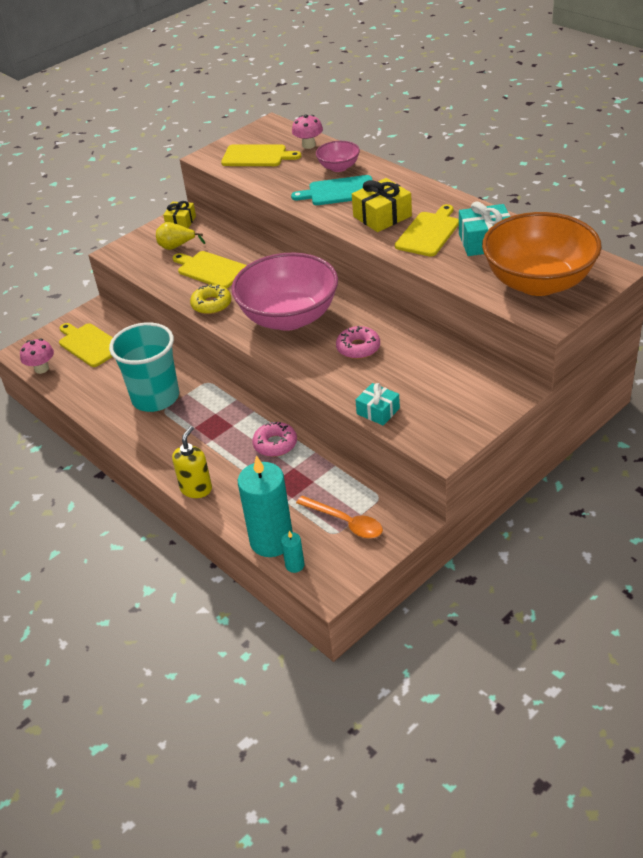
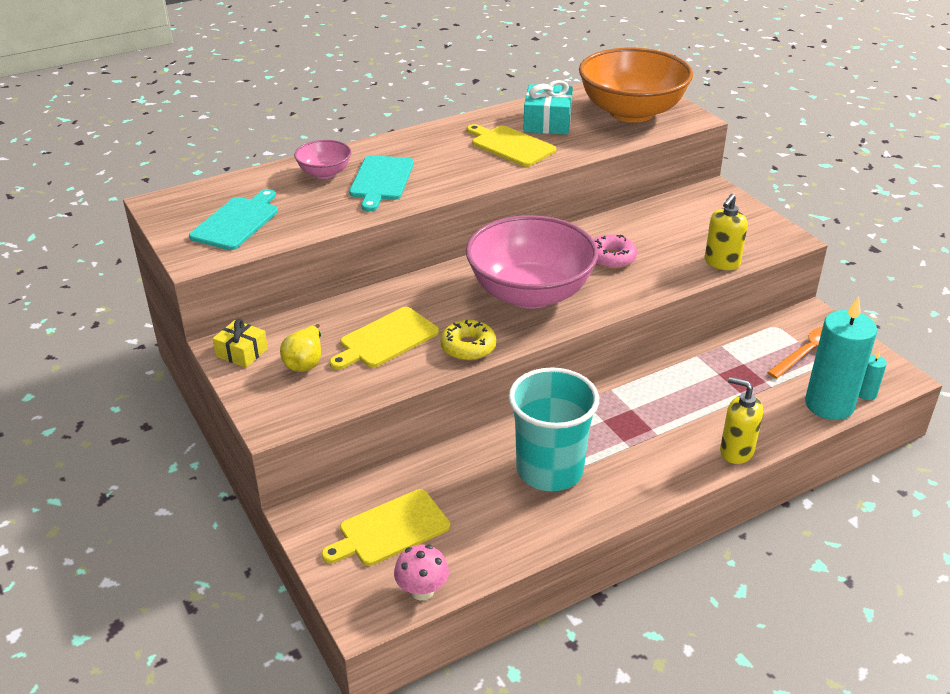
camera: 80 degrees left, 5 degrees down
(257, 156) = (237, 222): yellow cutting board -> turquoise cutting board
(275, 444) = (675, 381): pink donut -> none
(308, 145) = (248, 184): pink mushroom -> none
(378, 411) = (721, 263): turquoise gift -> yellow soap dispenser
(382, 216) = (458, 164): yellow gift -> none

